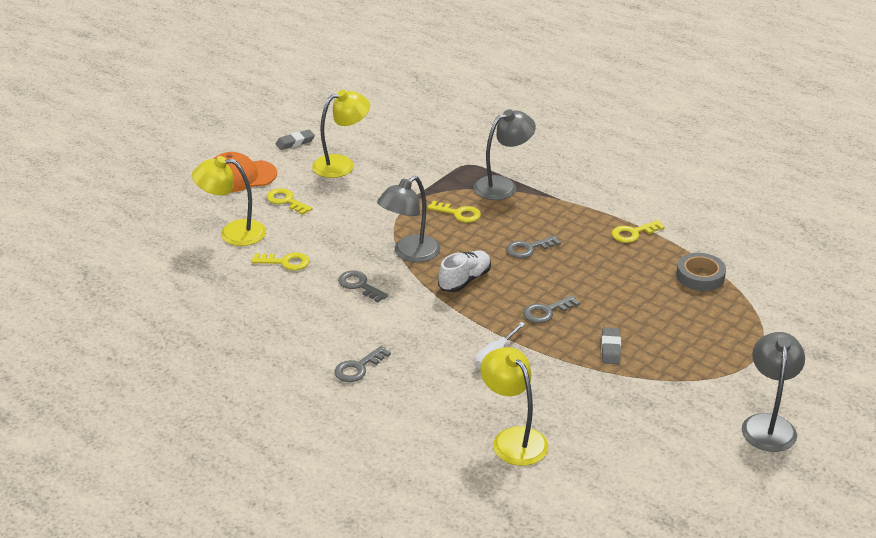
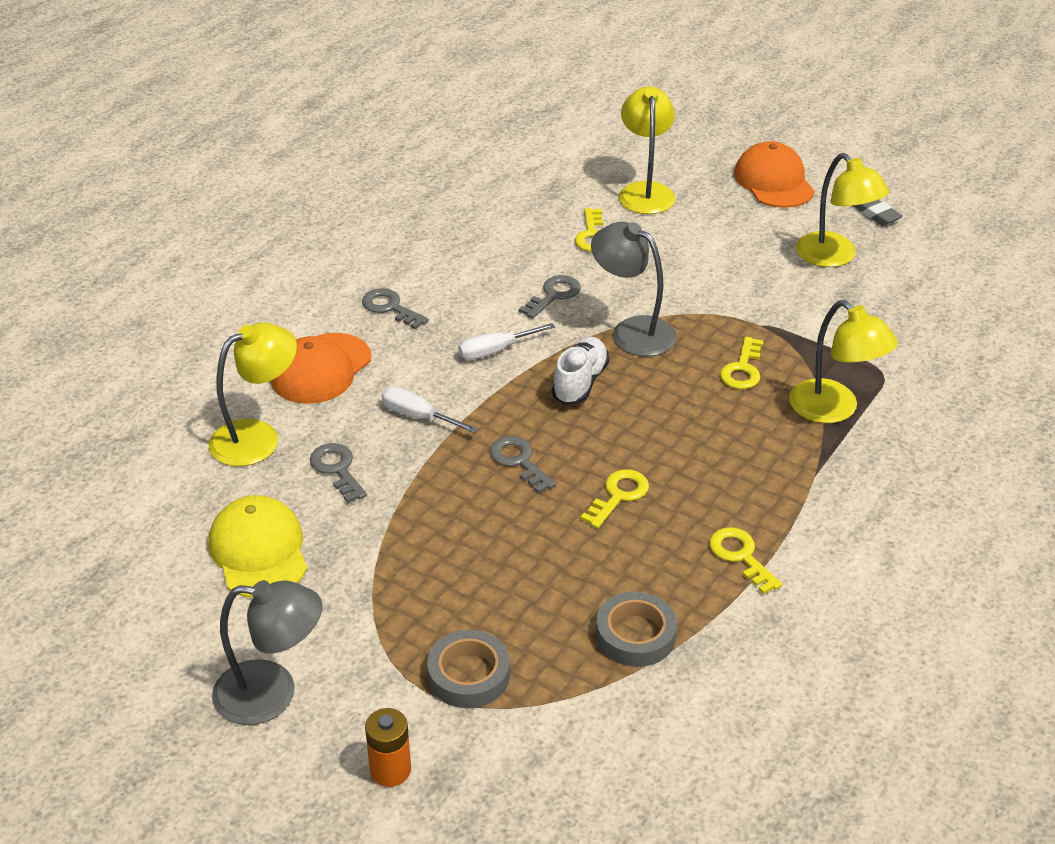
camera: 85 degrees right, 5 degrees up
(286, 201) = (728, 221): yellow key -> yellow key (618, 495)
(422, 316) = (495, 350): none -> white screwdriver
(432, 406) = (321, 369): none -> orange cap
(465, 280) = (580, 382): white shoe -> white shoe turned 105 degrees counterclockwise
(502, 185) = (834, 410): grey lamp -> yellow lamp
(528, 249) = (669, 441): grey key -> grey key (337, 469)
(610, 348) = (440, 526): grey eraser -> none
(638, 434) = (259, 551): none -> yellow cap
(740, 341) = (469, 675): none -> grey tape
(818, 374) = (390, 770): none -> orange battery

